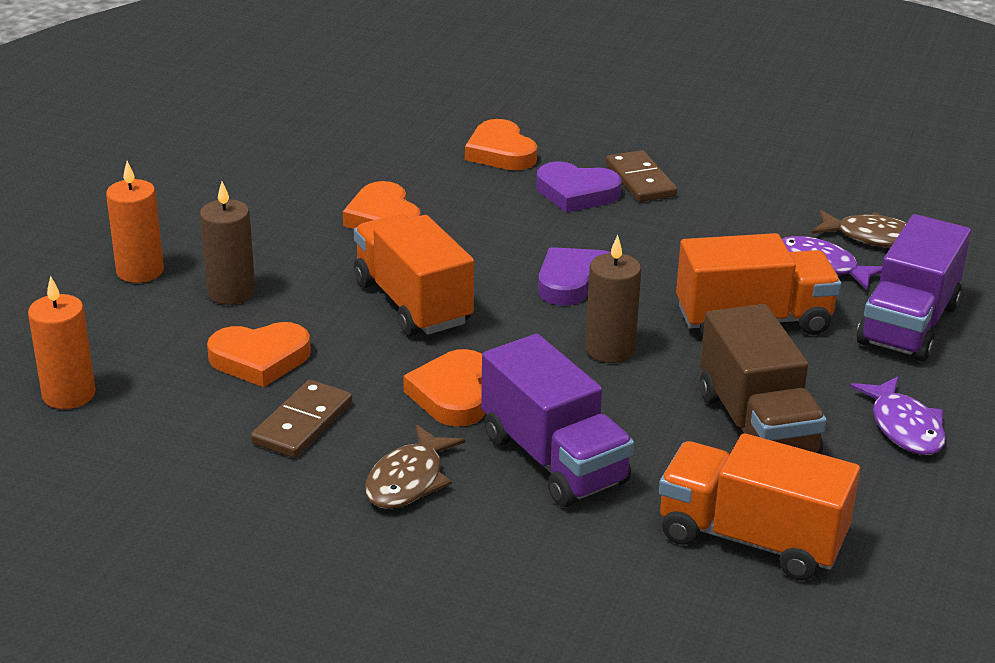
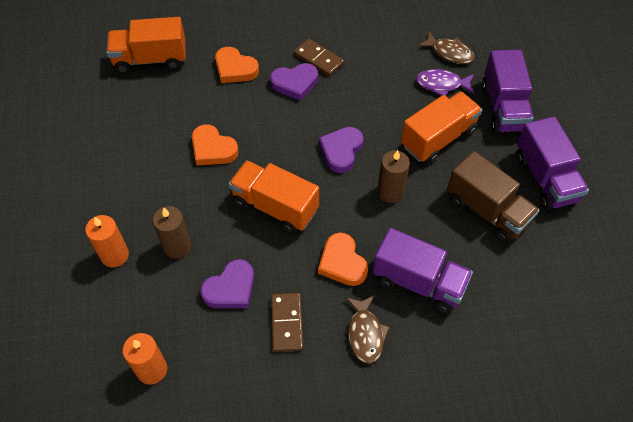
camera: 30 degrees left, 25 degrees up
(260, 359) = (230, 288): orange heart -> purple heart
(751, 539) = (533, 286): orange truck -> orange truck (151, 59)
(871, 237) = (449, 53): brown fish -> brown fish turned 45 degrees clockwise
(904, 427) = (545, 178): purple fish -> purple truck

